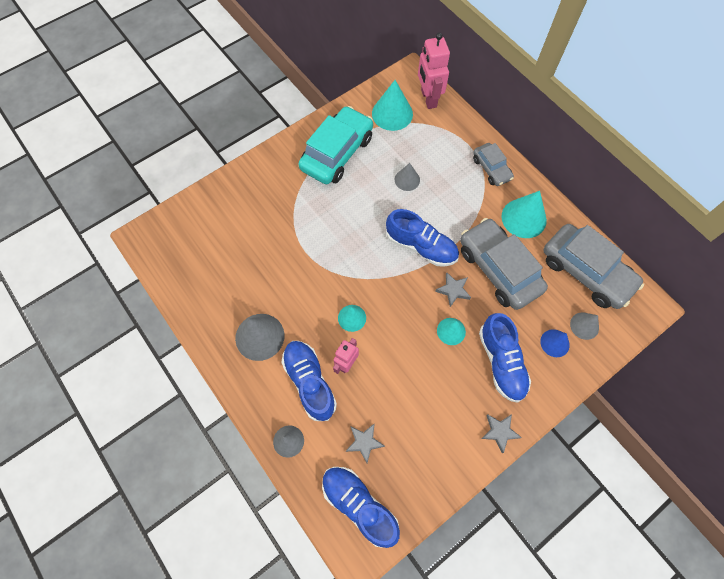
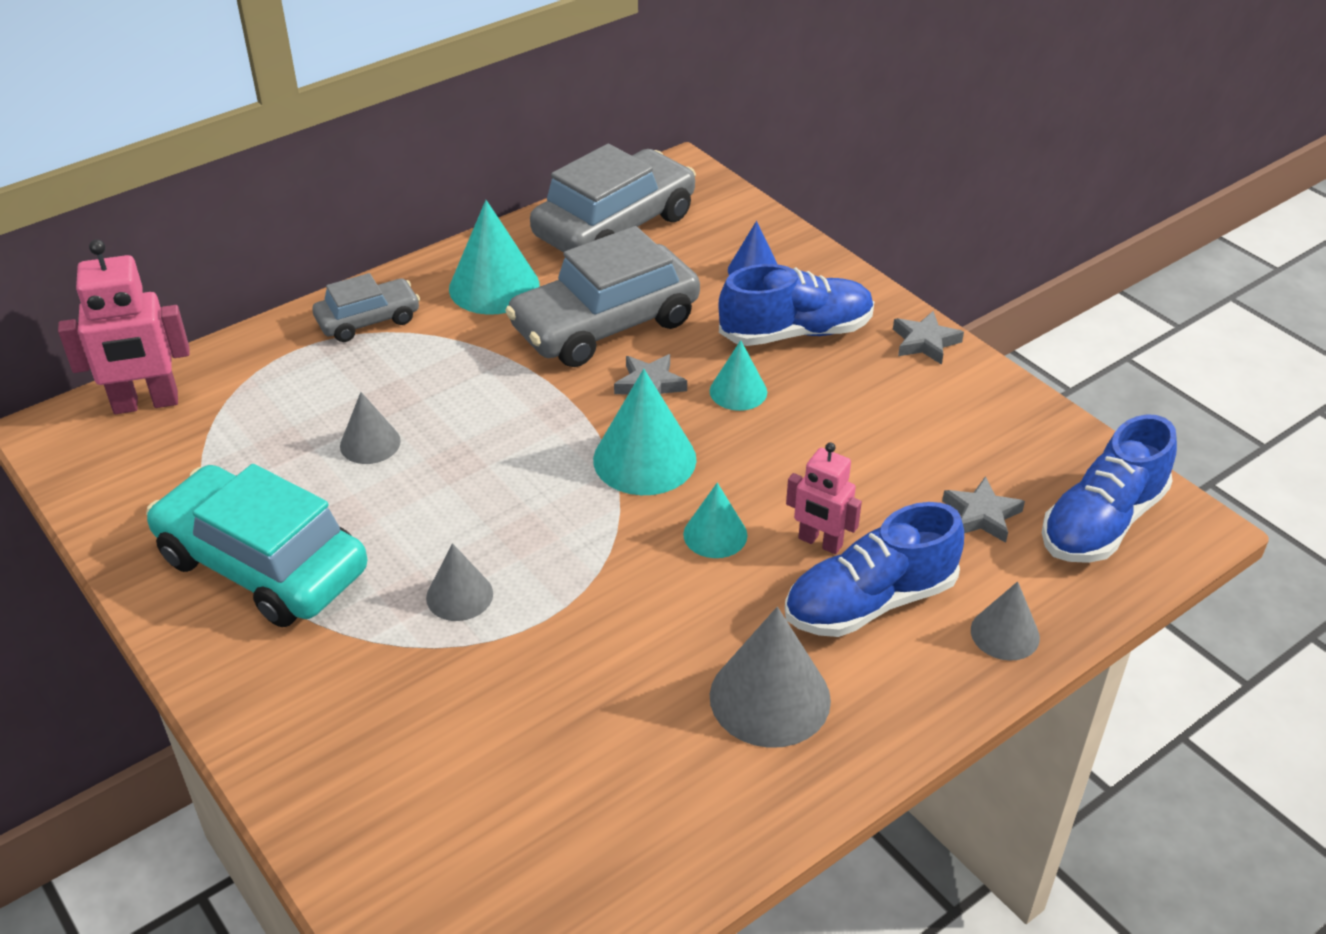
camera: 90 degrees left, 25 degrees down
(392, 113) = (170, 464): turquoise cone -> turquoise cone (644, 459)
(421, 246) = (546, 426): blue shoe -> none
(584, 326) = (719, 237): grey cone -> grey cone (459, 595)

